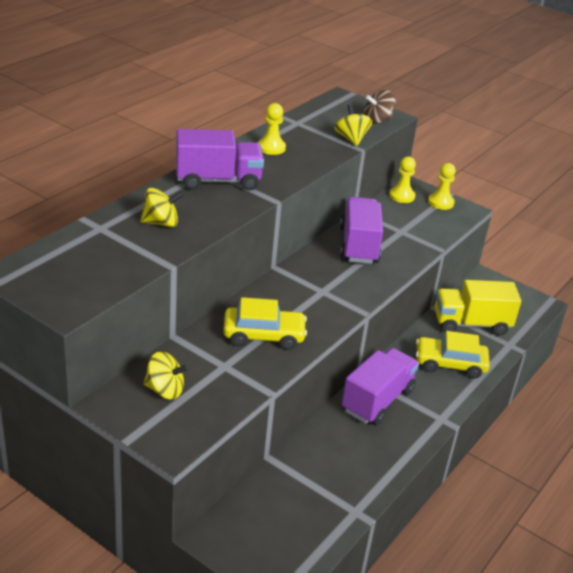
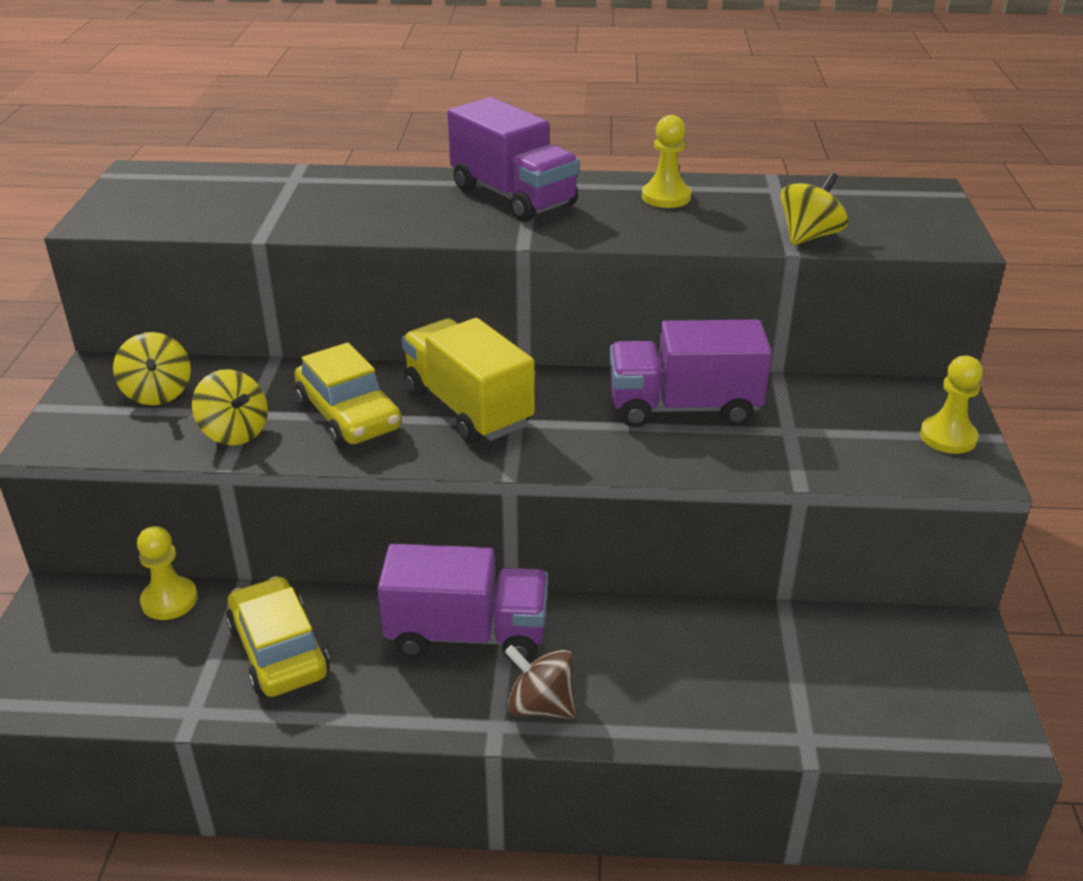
camera: 60 degrees right, 0 degrees up
(161, 223) = (353, 202): yellow spinning top -> yellow spinning top (234, 432)
(358, 245) = (683, 408): purple truck -> purple truck turned 150 degrees counterclockwise
(377, 120) = (916, 235): brown spinning top -> brown spinning top (541, 706)
(401, 196) = (895, 394): yellow pawn -> yellow pawn (169, 600)
(450, 364) = (653, 680): yellow car -> yellow car (278, 651)
(471, 324) = (799, 664): yellow truck -> yellow truck (467, 408)

